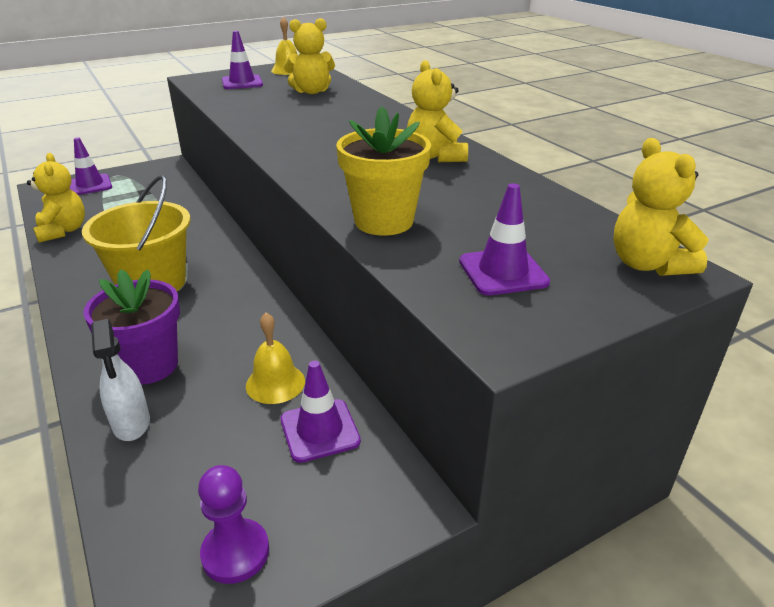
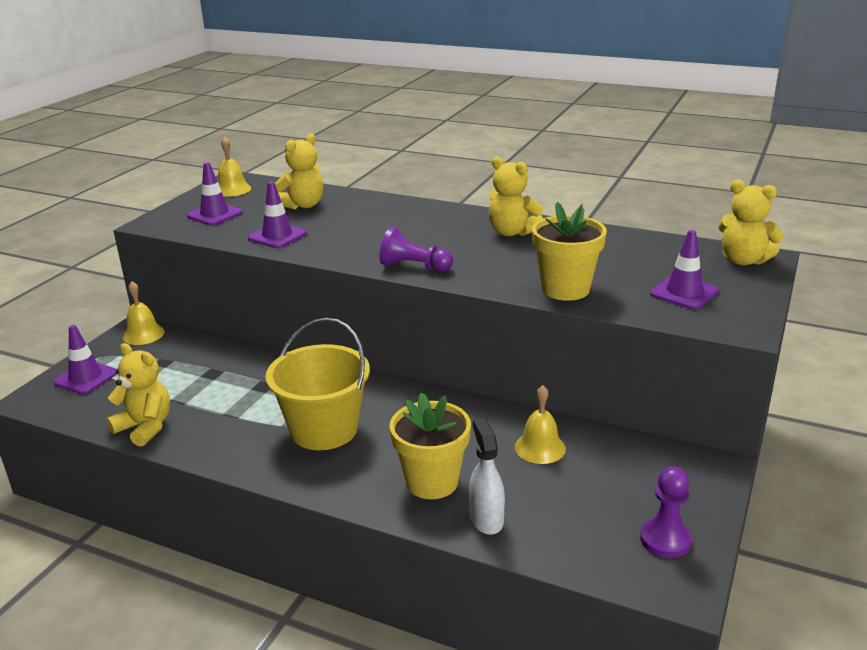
camera: 35 degrees left, 5 degrees down
(131, 424) = (486, 519): white spray bottle -> white spray bottle turned 135 degrees counterclockwise
(149, 366) = (432, 482): purple flower pot -> yellow flower pot
(164, 169) = (143, 334): none -> yellow bell
(295, 158) = (414, 267): none -> purple pawn
(319, 430) = (611, 458): purple traffic cone -> purple traffic cone (277, 236)

